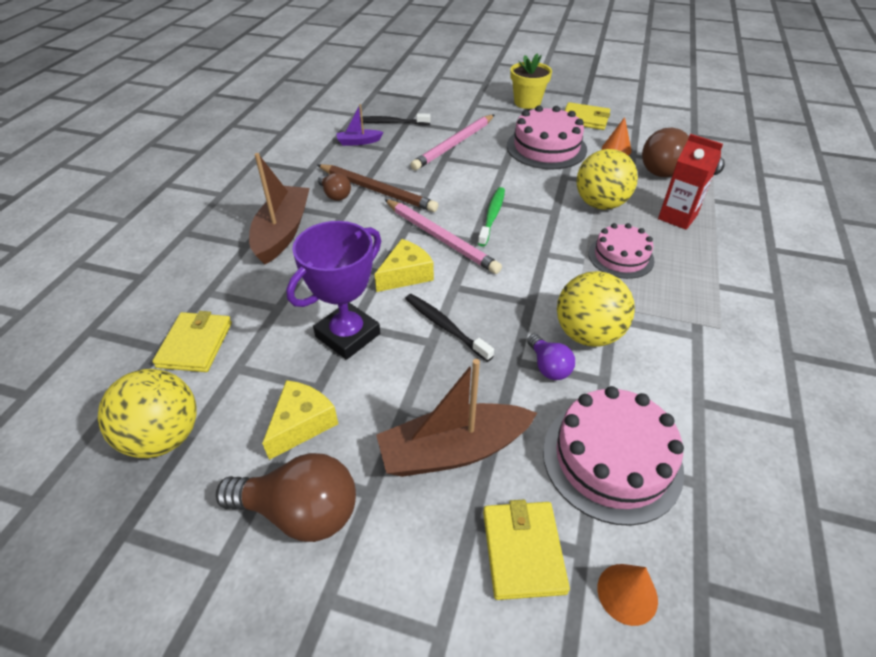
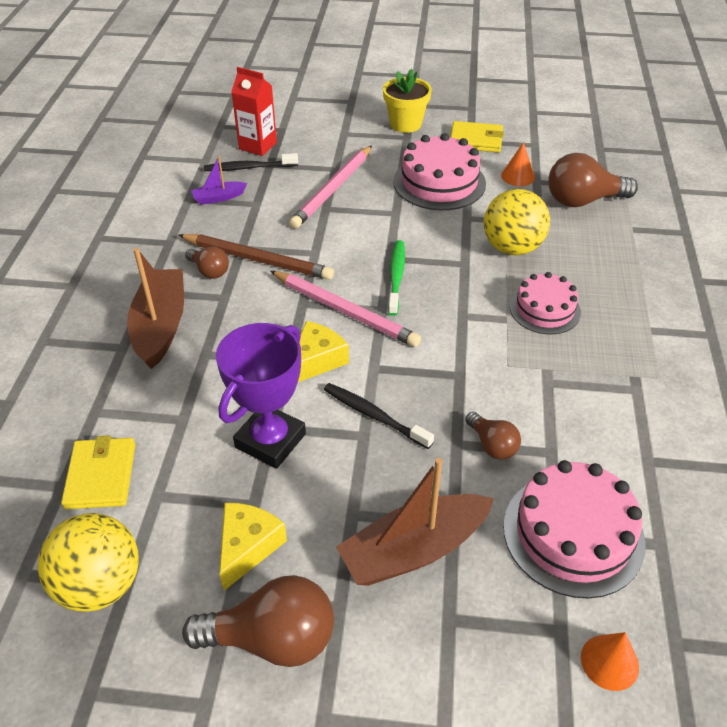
camera: 10 degrees left, 0 degrees up
(523, 551) = (504, 639): yellow wallet -> none
(548, 366) = (492, 445): purple light bulb -> brown light bulb
(587, 334) = (526, 403): yellow ball -> none
(677, 217) = (596, 254): red carton -> red carton (258, 146)

